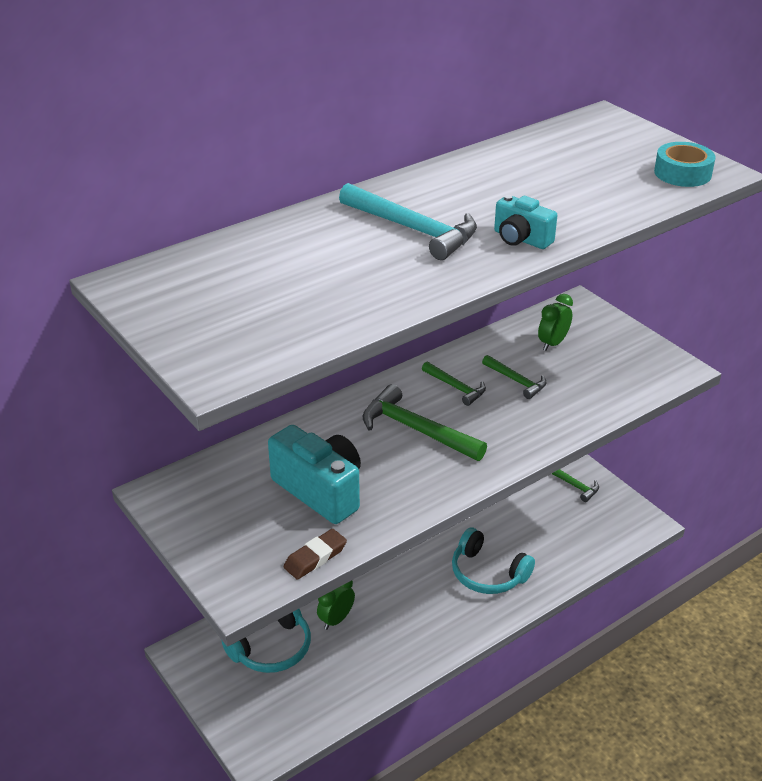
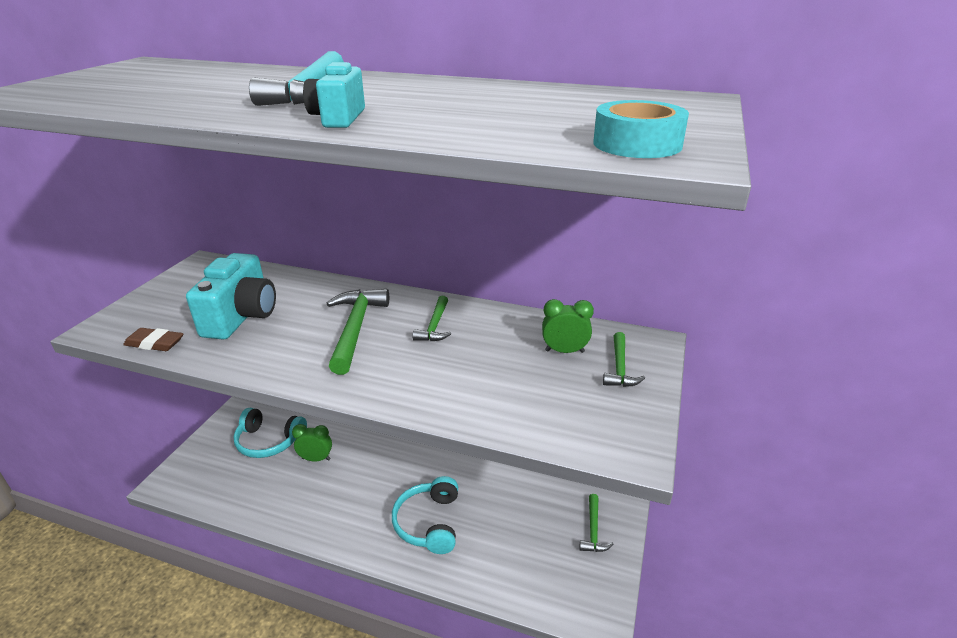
camera: 55 degrees right, 5 degrees down
(516, 381) = (480, 352): green hammer -> green hammer (620, 367)

